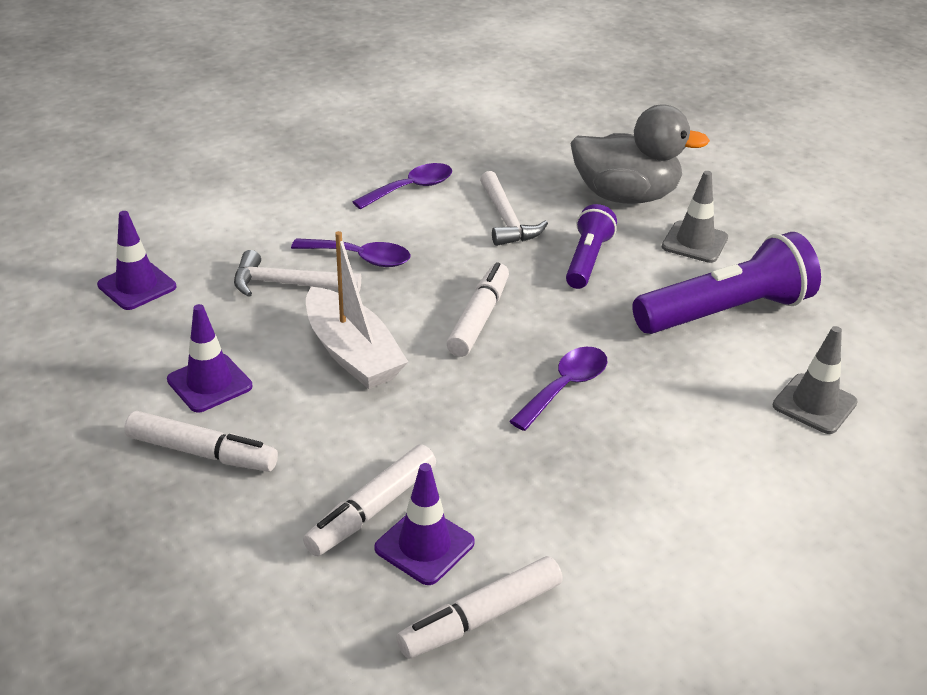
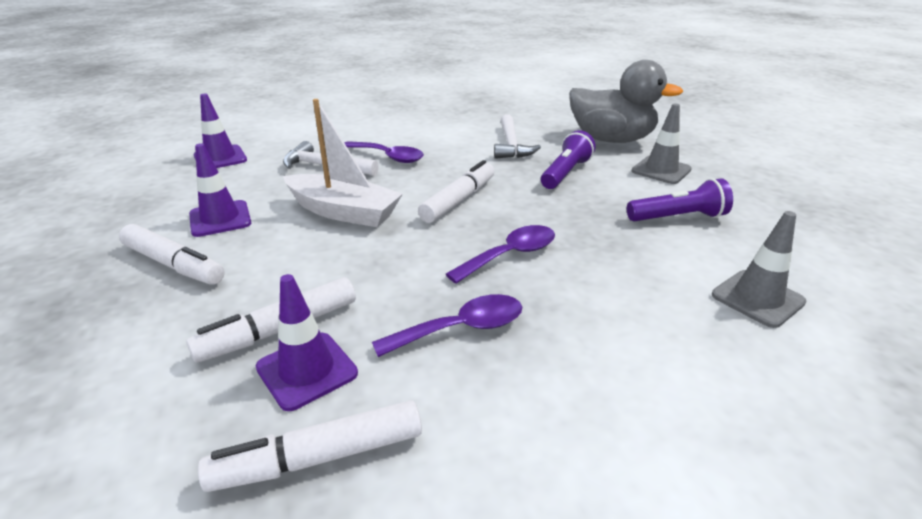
camera: 15 degrees right, 5 degrees down
(352, 353) = (343, 212): white boat -> white boat turned 45 degrees counterclockwise
(411, 188) = (449, 124): purple spoon -> purple spoon (461, 329)
(725, 312) = (678, 217): purple flashlight -> purple flashlight, size x0.59

